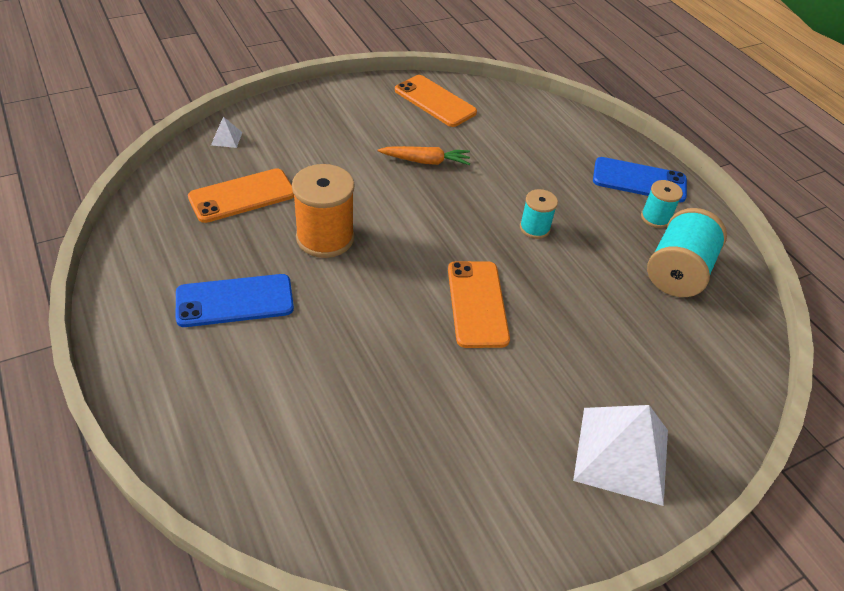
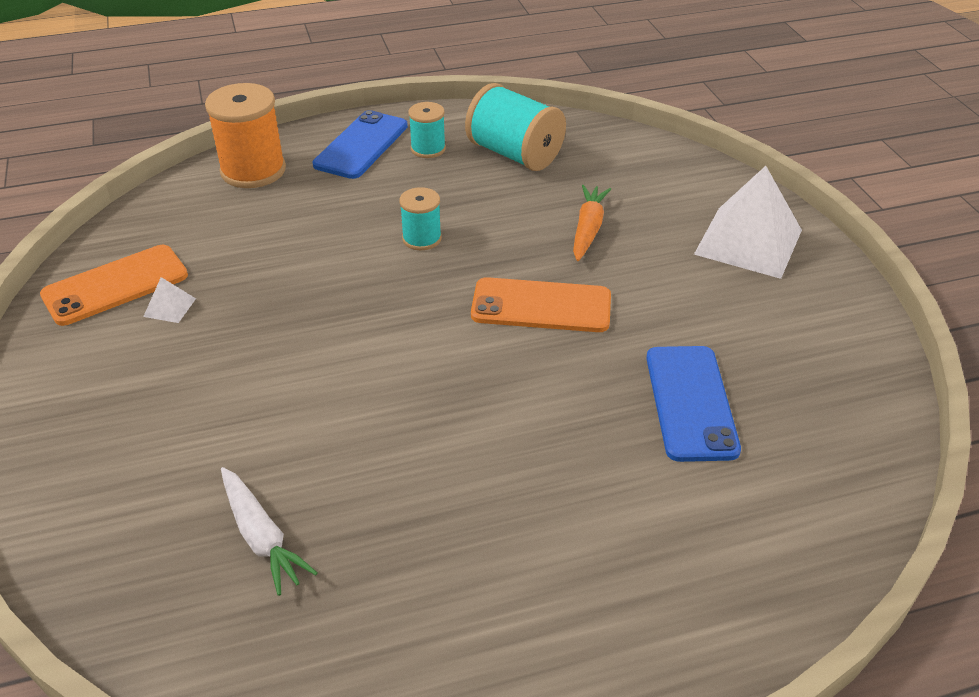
camera: 75 degrees left, 5 degrees down
(226, 138) = (87, 557): white pyramid -> white pyramid (169, 307)
(235, 301) = (503, 551): blue phone -> blue phone (691, 402)
(242, 196) = (261, 537): orange phone -> white carrot
(325, 238) = (390, 438): orange spool -> orange spool (253, 170)
(425, 161) = (256, 314): orange carrot -> orange carrot (588, 229)

